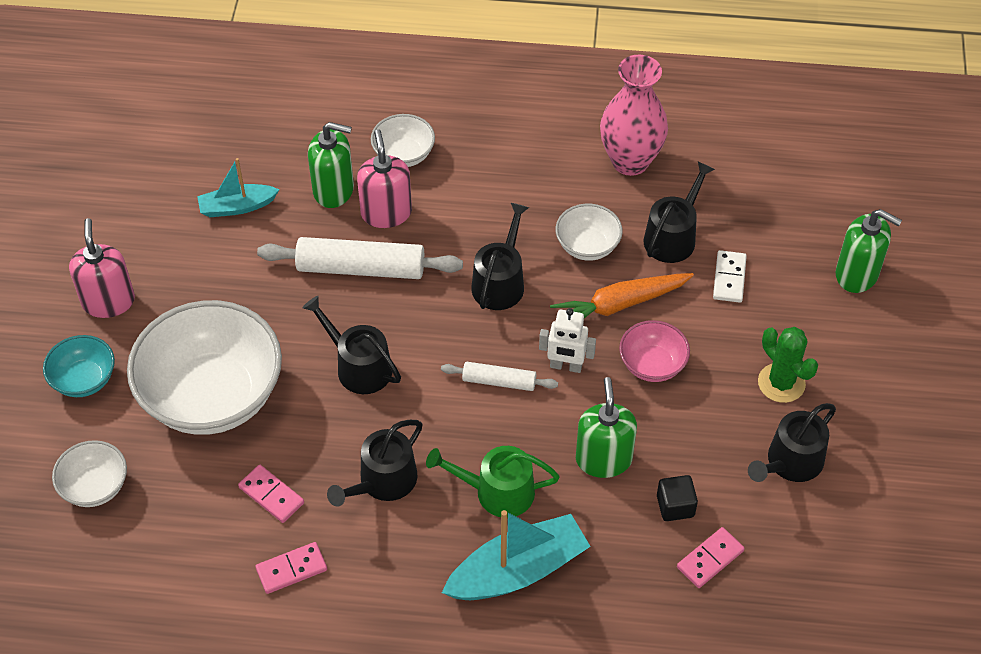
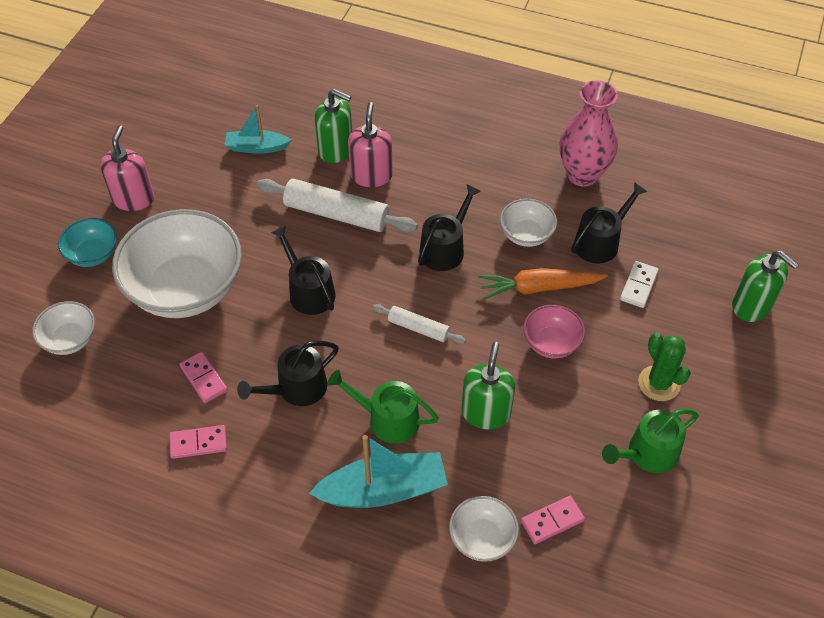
camera: 15 degrees right, 0 degrees up
(403, 155) = (400, 133): white bowl -> white bowl (482, 538)
(566, 366) = (478, 328): white robot -> none
(675, 506) = (535, 467): black cube -> none
(790, 462) = (648, 453): black watering can -> green watering can

